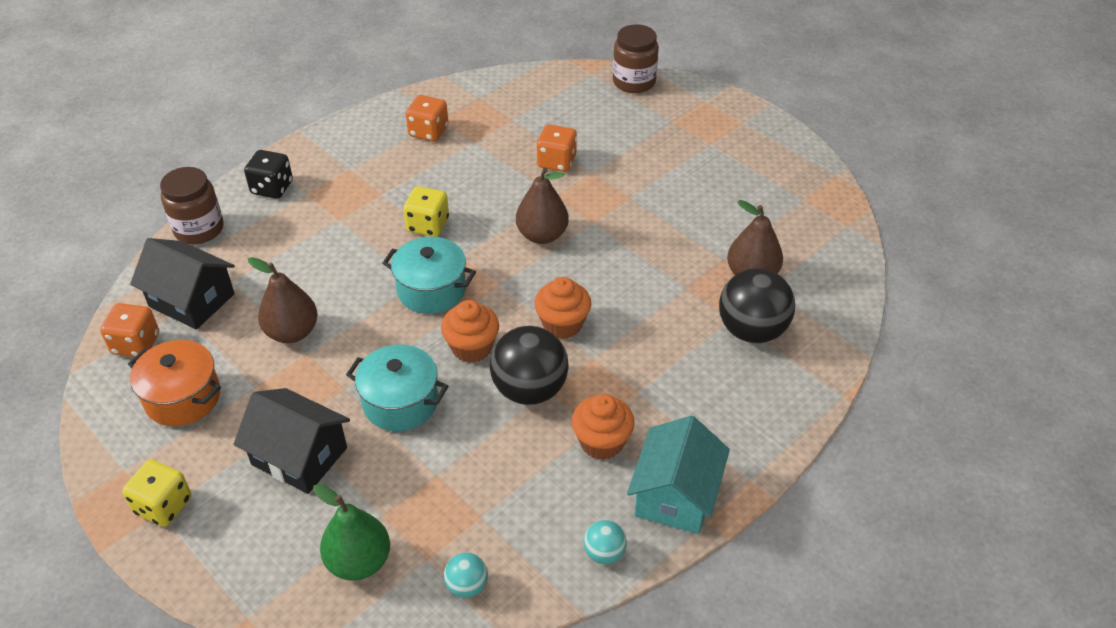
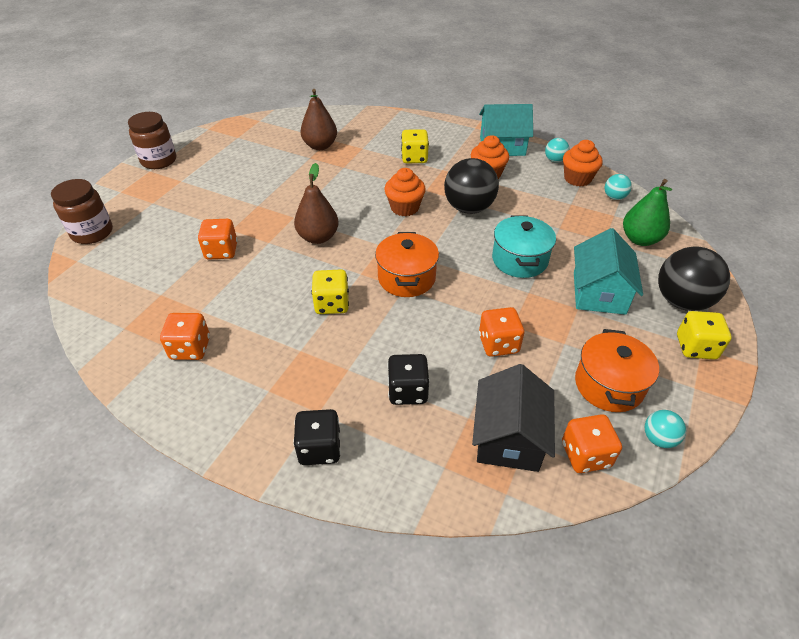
camera: 110 degrees left, 0 degrees up
(105, 405) = (658, 438): none -> turquoise ball
(199, 229) = (412, 487): brown jar -> brown jar (159, 161)
(286, 251) = (407, 391): none -> black dice
(292, 332) = (498, 344): brown pear -> orange dice
(299, 456) = (599, 292): black house -> turquoise house
(431, 290) = (406, 278): turquoise pot -> orange pot
(472, 347) = (450, 241): orange cupcake -> orange cupcake (577, 179)
(681, 369) = (414, 158): none -> yellow dice
(752, 330) = (368, 140): black ball -> black ball (681, 301)

